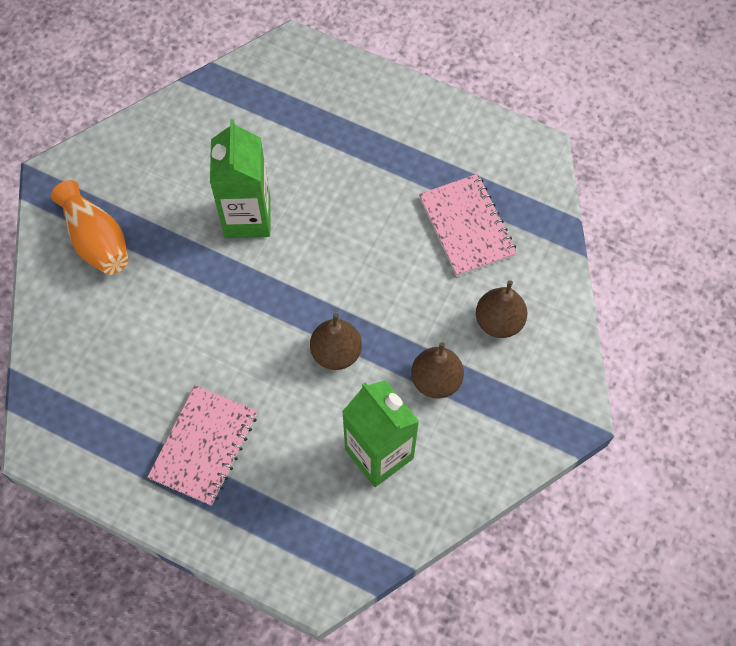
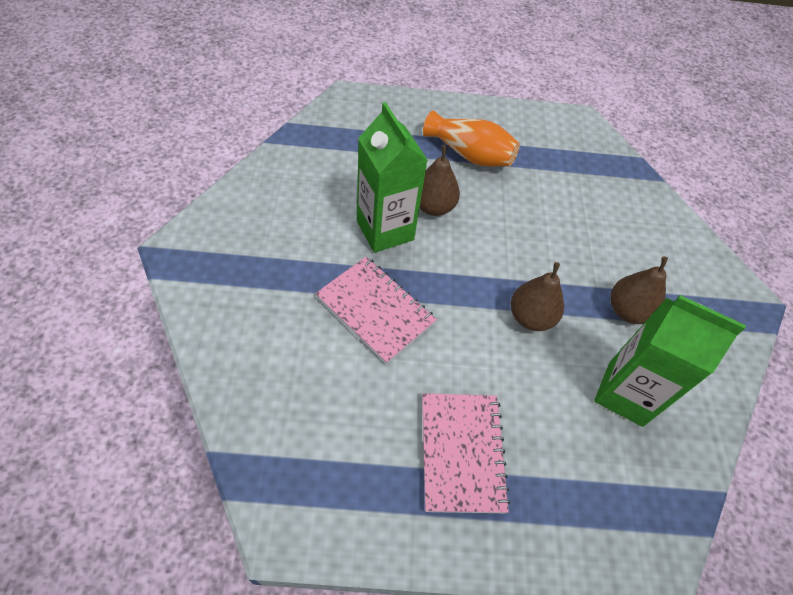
camera: 30 degrees left, 10 degrees down
(96, 240) = (249, 292): orange vase -> orange vase (470, 154)
(466, 226) = (568, 185): pink notebook -> pink notebook (375, 310)
(499, 321) = (642, 247): brown pear -> brown pear (433, 207)

